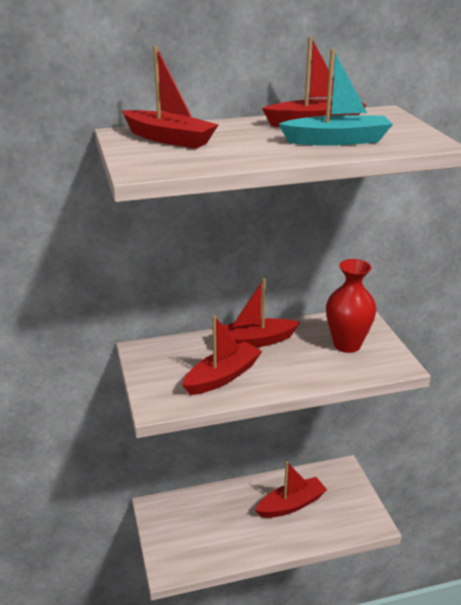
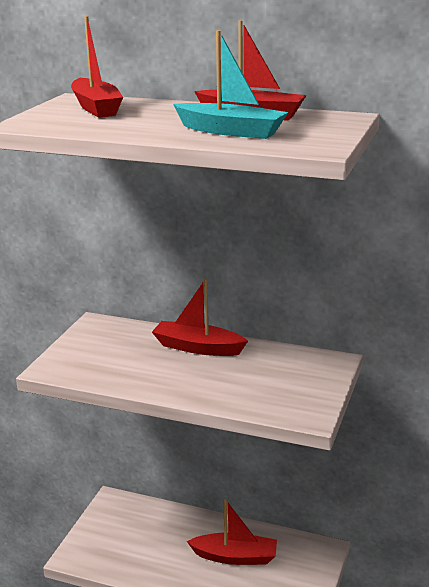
camera: 35 degrees right, 5 degrees down
(222, 376) = (131, 366): red boat -> none
(347, 345) = (282, 380): red vase -> none

